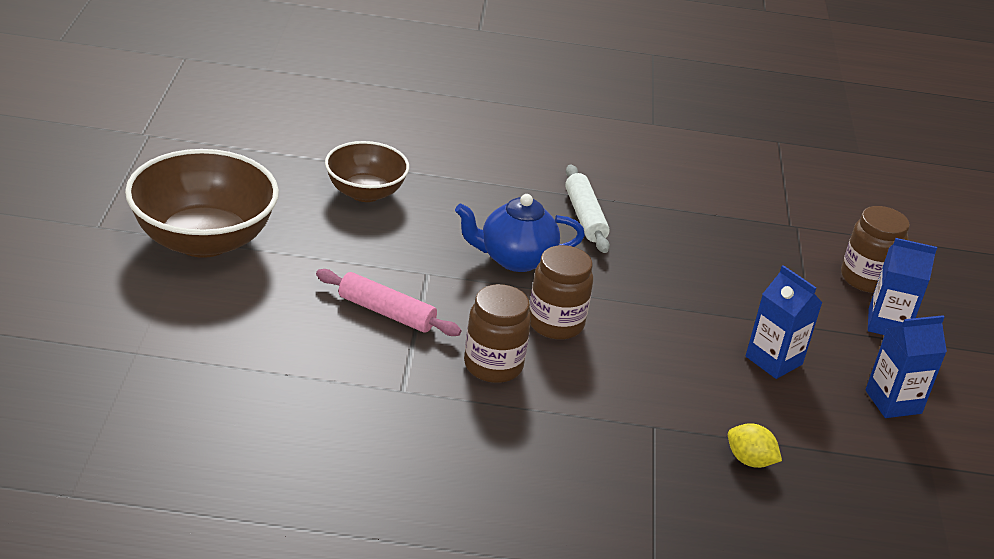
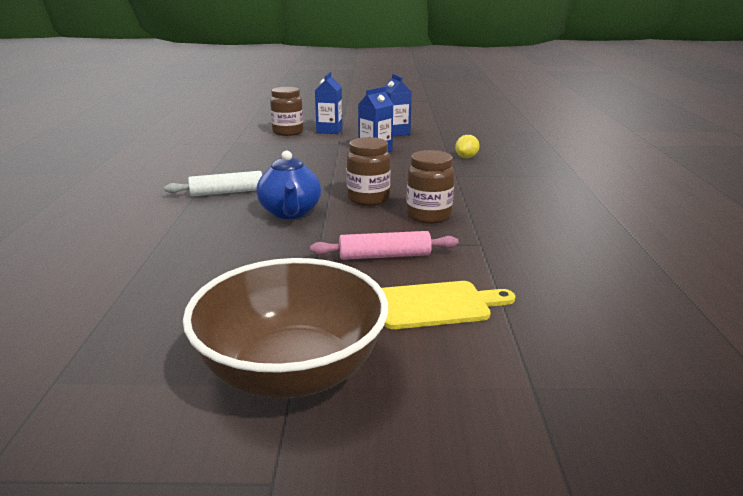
camera: 90 degrees left, 10 degrees down
(275, 328) = (437, 305): none -> yellow cutting board
(365, 192) = (185, 279): brown bowl -> none
(386, 312) = (384, 256): pink rolling pin -> pink rolling pin turned 60 degrees clockwise

